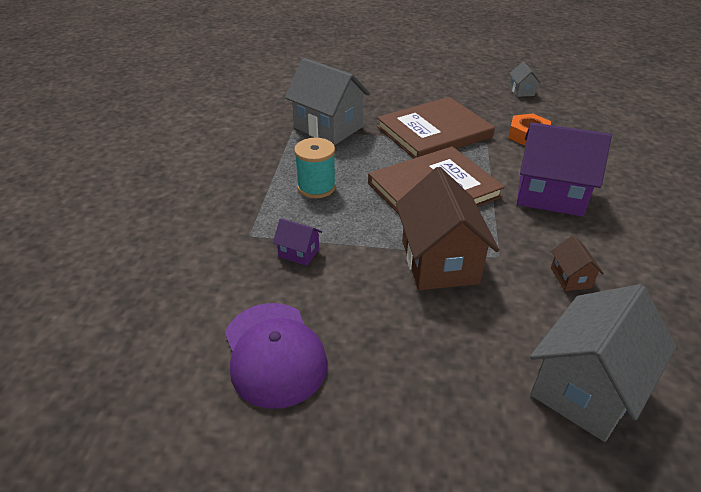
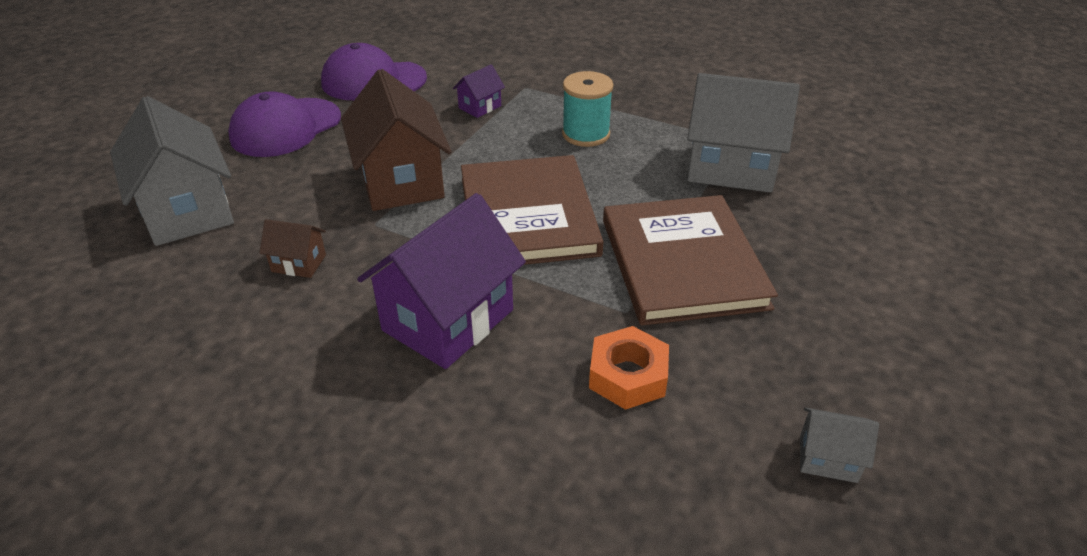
camera: 110 degrees right, 0 degrees up
(328, 127) = (731, 168): grey house -> grey house turned 45 degrees clockwise
(409, 386) = (286, 128): none -> purple cap
(439, 262) = (401, 181): brown house -> brown house turned 60 degrees clockwise

